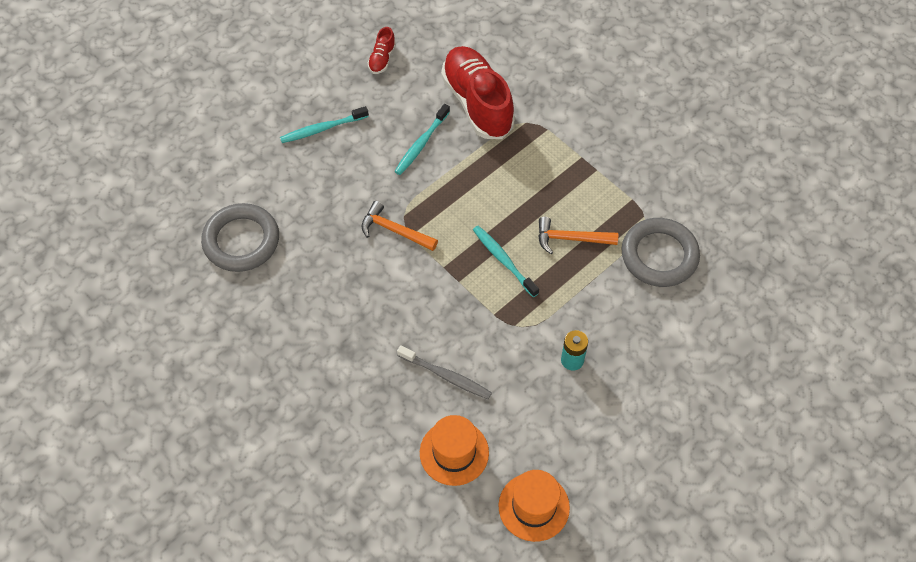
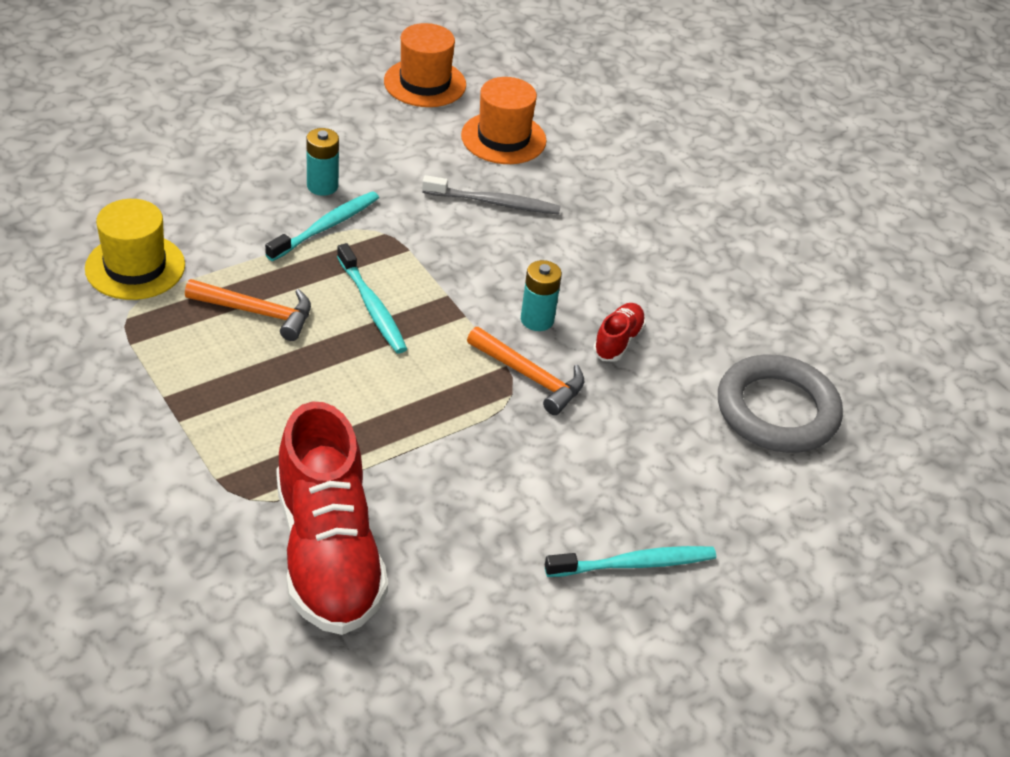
camera: 175 degrees left, 15 degrees down
(382, 59) = (495, 688): red shoe -> red shoe (618, 341)
(397, 275) = (537, 320): none -> turquoise battery
(421, 144) = (455, 499): turquoise toothbrush -> turquoise toothbrush (326, 227)
(446, 376) = (494, 203): grey toothbrush -> grey toothbrush turned 150 degrees clockwise
(659, 255) = (135, 267): grey ring -> yellow hat

